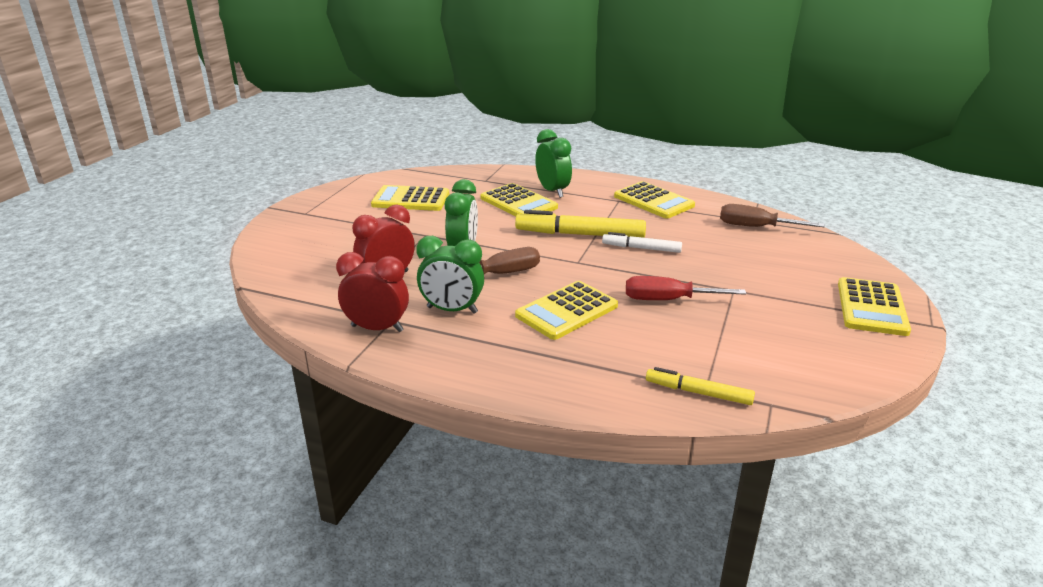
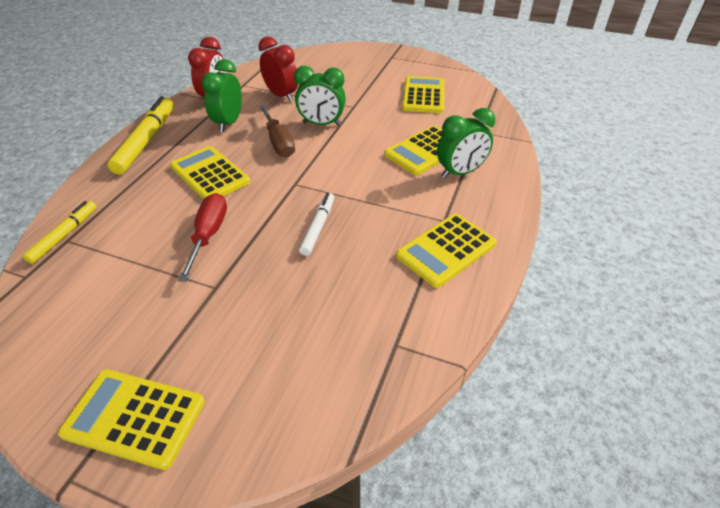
camera: 90 degrees right, 15 degrees up
(580, 234) = (352, 187): yellow marker -> yellow marker (146, 141)
(756, 227) = (373, 343): brown screwdriver -> none

